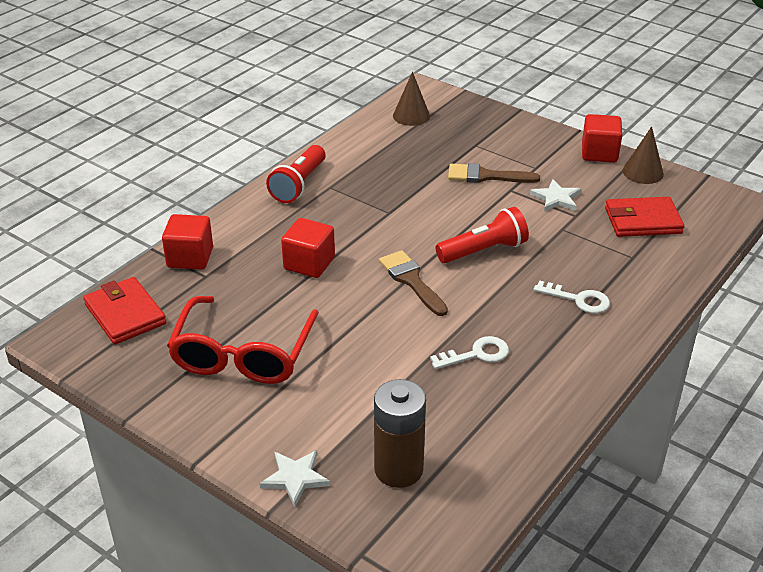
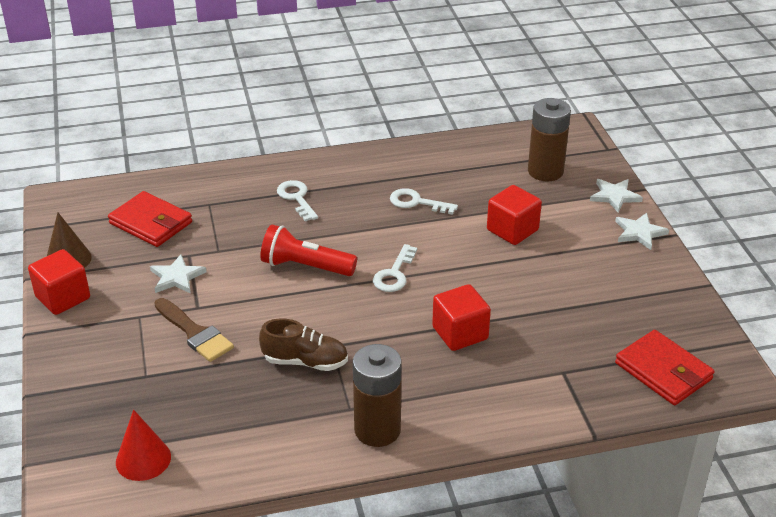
camera: 140 degrees left, 0 degrees up
(125, 314) = (663, 371): red wallet -> red wallet turned 45 degrees counterclockwise
(190, 258) = (563, 400): red cube -> red cube (512, 230)
(234, 442) = (639, 233): none -> white star
(243, 354) = (586, 286): red glasses -> none
(298, 185) = (377, 430): red flashlight -> brown battery
(392, 196) = (305, 362): none -> brown shoe
(411, 116) = (143, 459): brown cone -> red cone
(411, 280) = (394, 274): brown brush -> white key

